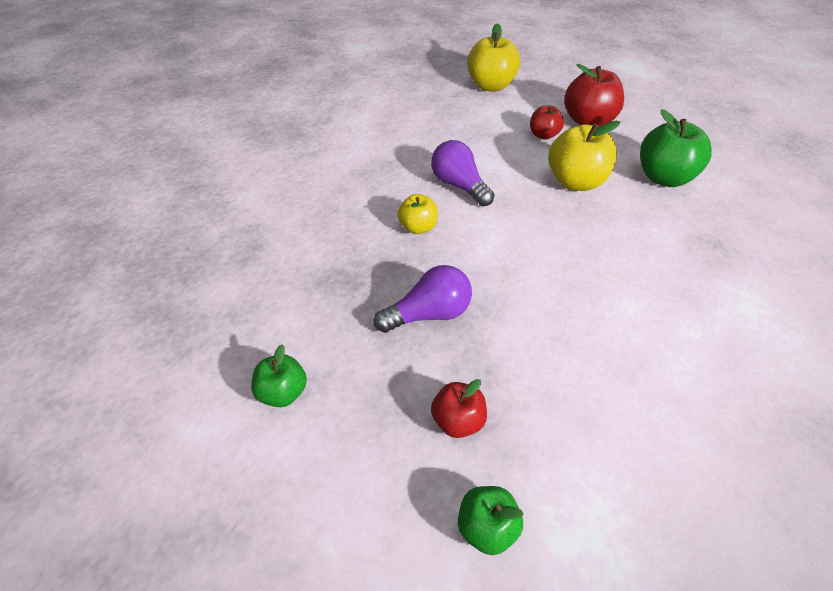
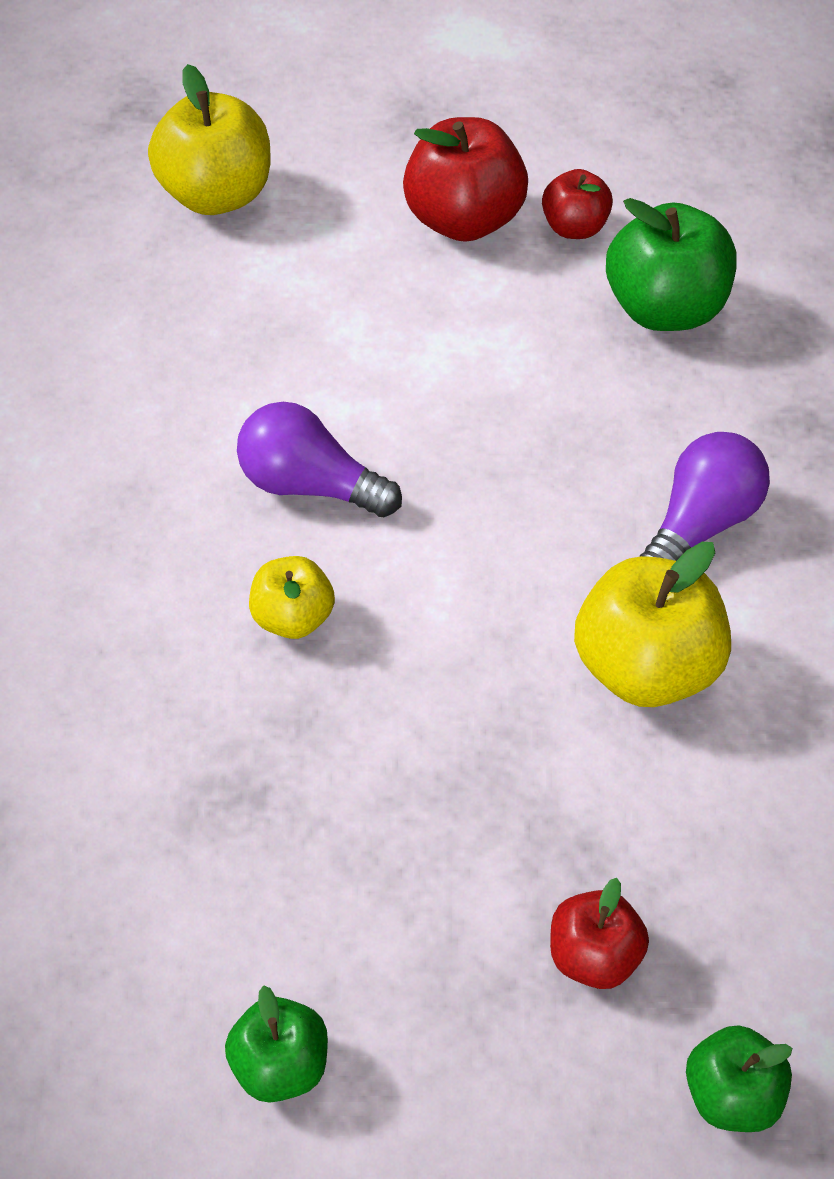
camera: 30 degrees left, 5 degrees up
(429, 314) = (429, 790): purple light bulb -> purple light bulb (700, 525)
(543, 135) = (398, 291): red apple -> red apple (574, 228)
(575, 182) = (518, 384): yellow apple -> yellow apple (645, 668)

